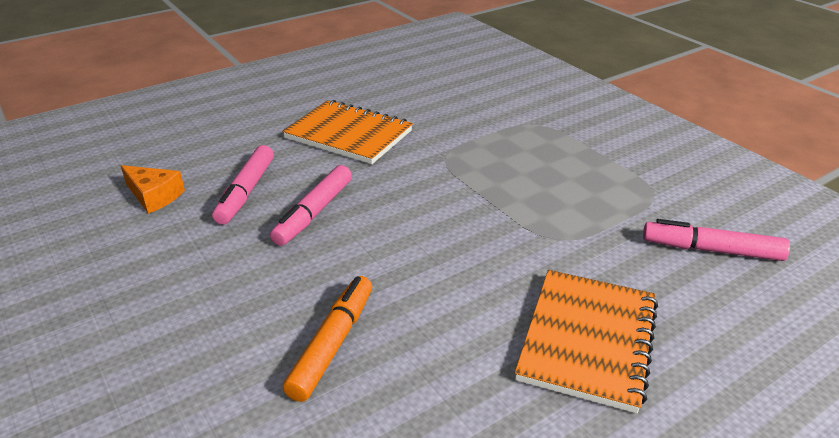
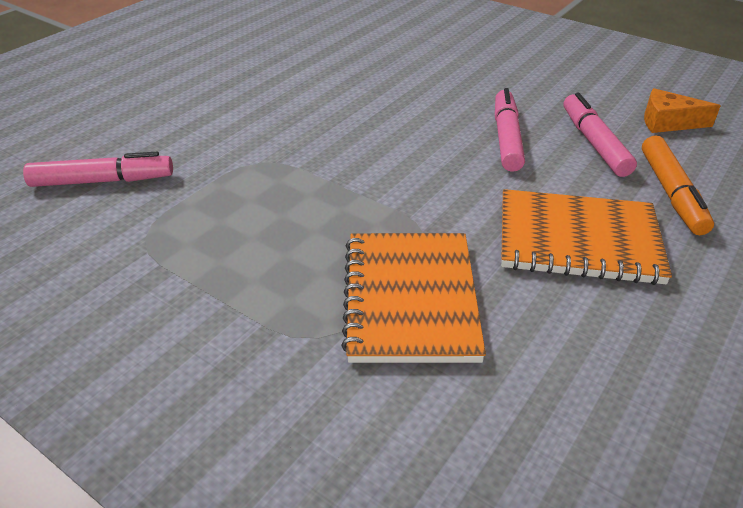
camera: 160 degrees right, 5 degrees up
(332, 344) = (404, 68): orange marker -> orange marker (671, 193)
(588, 340) = (230, 98): orange notebook -> orange notebook (410, 299)

